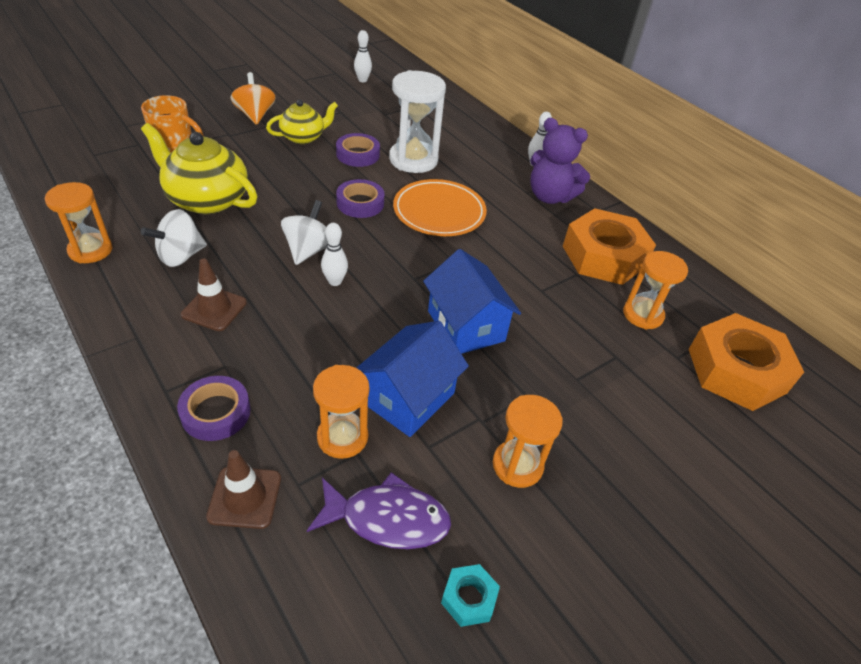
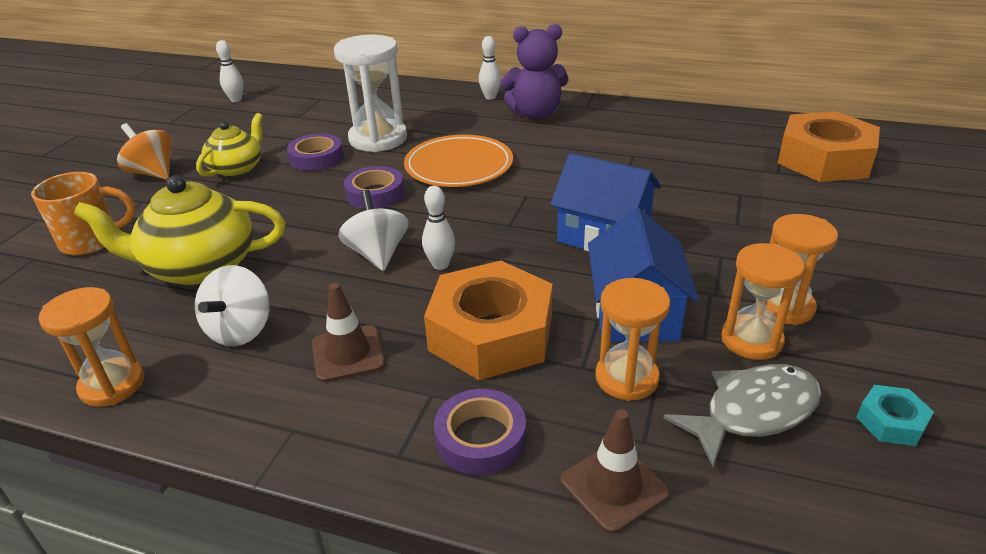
camera: 30 degrees left, 10 degrees down
(387, 519) = (753, 412): purple fish -> grey fish
(604, 256) = (635, 134): orange nut -> orange nut (491, 333)
(642, 315) = (717, 158): orange hourglass -> orange hourglass (751, 340)

